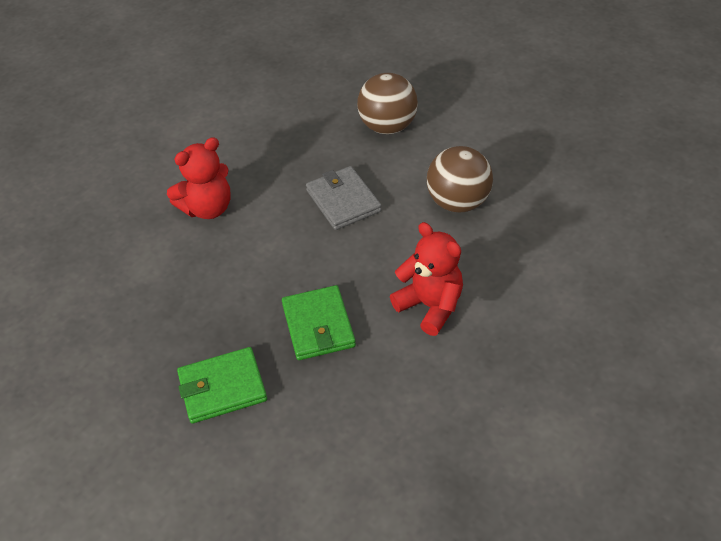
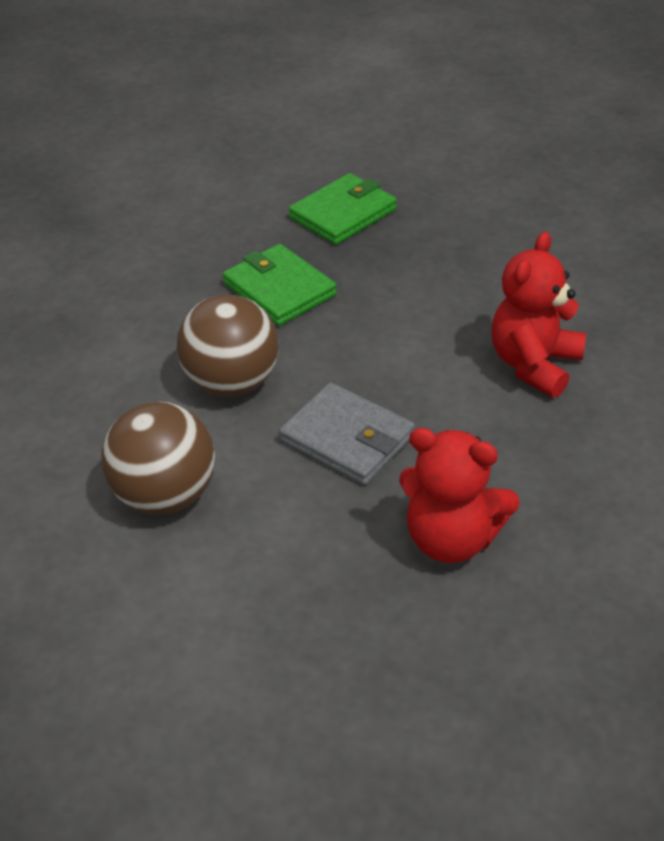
camera: 155 degrees right, 5 degrees down
(387, 127) = (357, 600): brown ball -> brown ball (233, 383)
(430, 306) = (153, 348): red teddy bear -> red teddy bear (452, 538)

